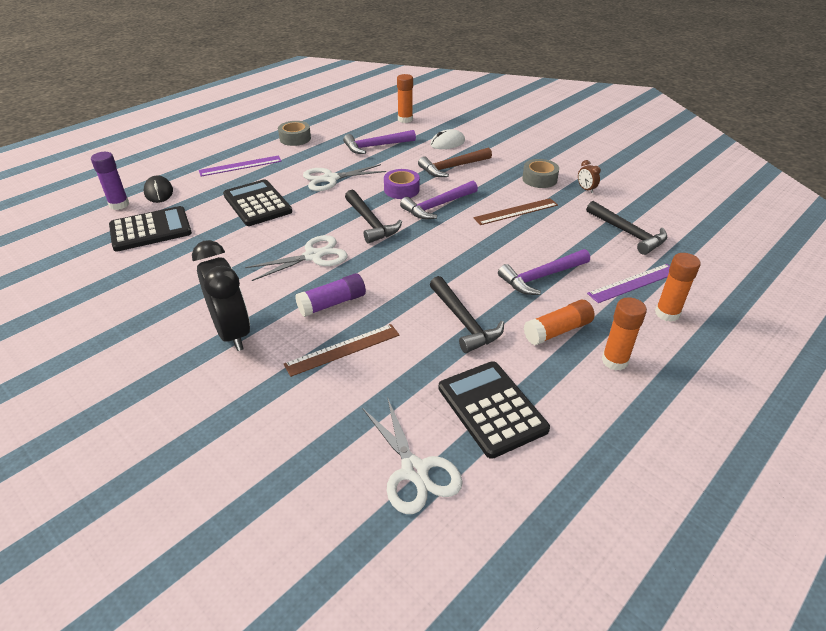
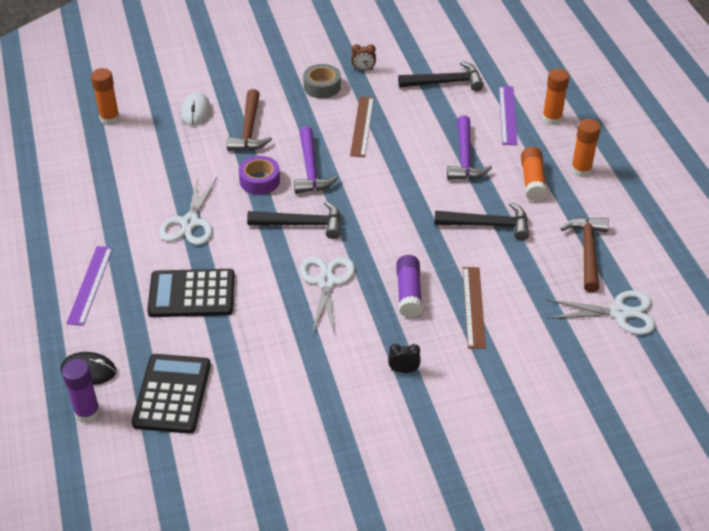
camera: 60 degrees left, 5 degrees up
(232, 332) = (403, 370): black clock -> black clock, size x0.41
(295, 138) = (65, 220): grey tape -> none
(375, 146) = (151, 164): purple hammer -> none
(491, 408) = (587, 251): black calculator -> brown hammer

